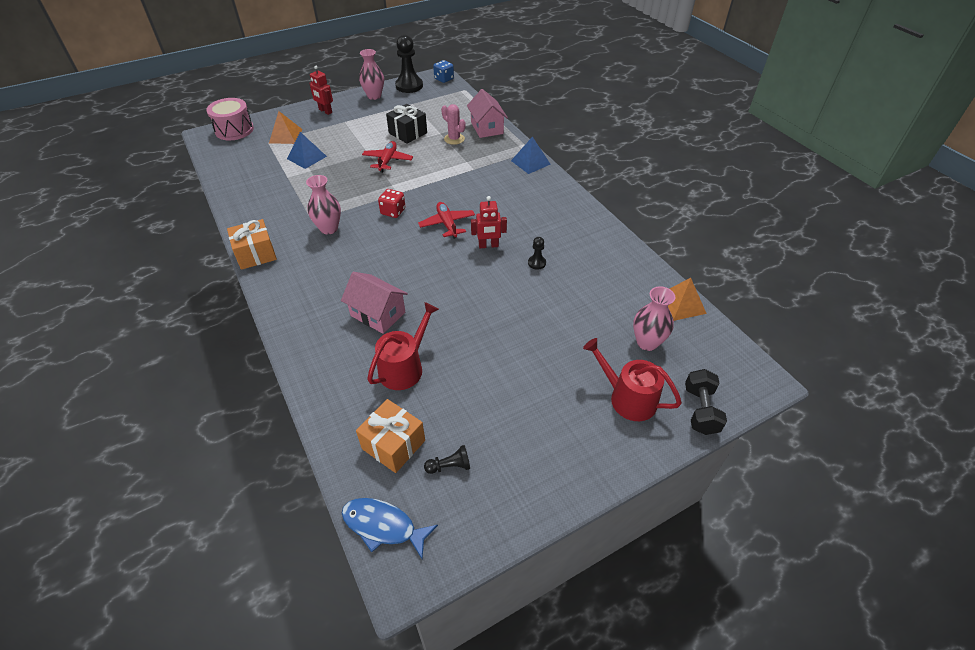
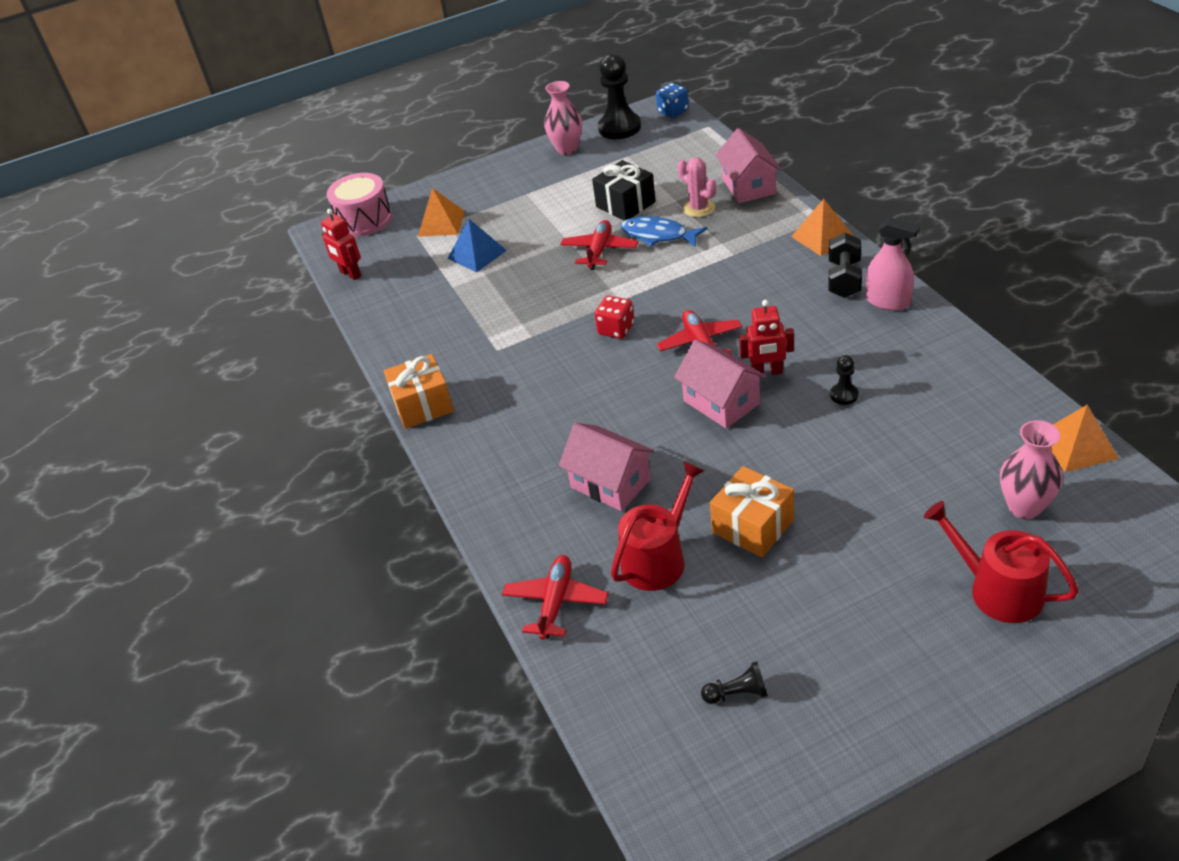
camera: 10 degrees right, 5 degrees down
(325, 111) = (495, 179): red robot -> red robot (350, 274)
(329, 228) = (524, 361): pink vase -> none
(330, 396) = (556, 602): none -> red plane
(383, 526) = (651, 775): blue fish -> blue fish (658, 235)
(393, 444) = (653, 666): orange gift -> orange gift (753, 526)
(457, 263) = (721, 402): none -> pink house
(530, 162) = (822, 237): blue pyramid -> orange pyramid
(568, 205) = (888, 301): none -> pink spray bottle
(700, 410) = (1113, 604): black dumbbell -> black dumbbell (844, 279)

